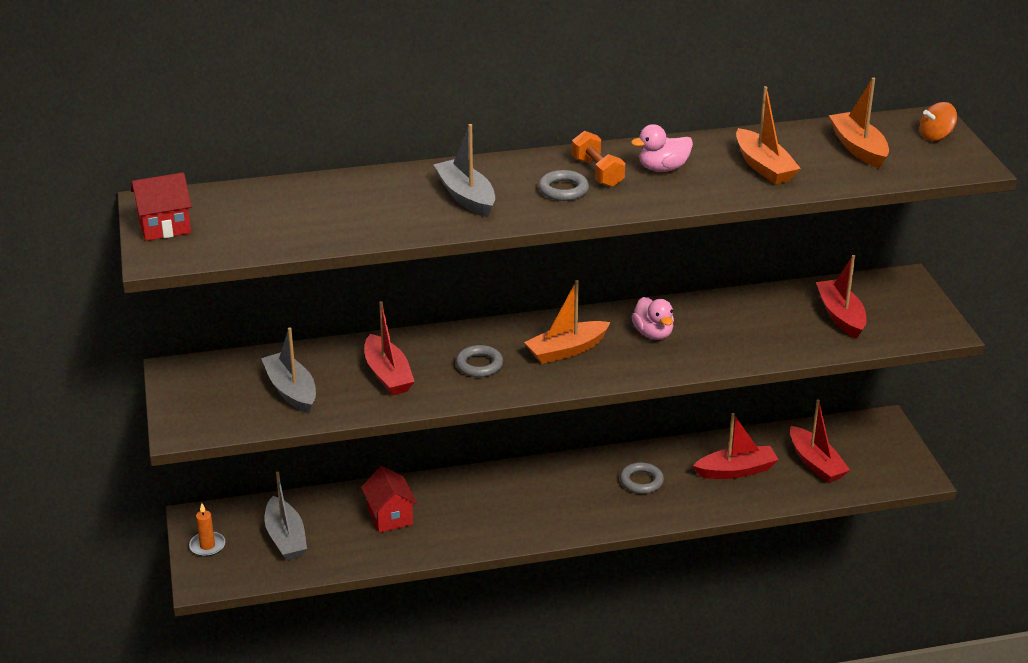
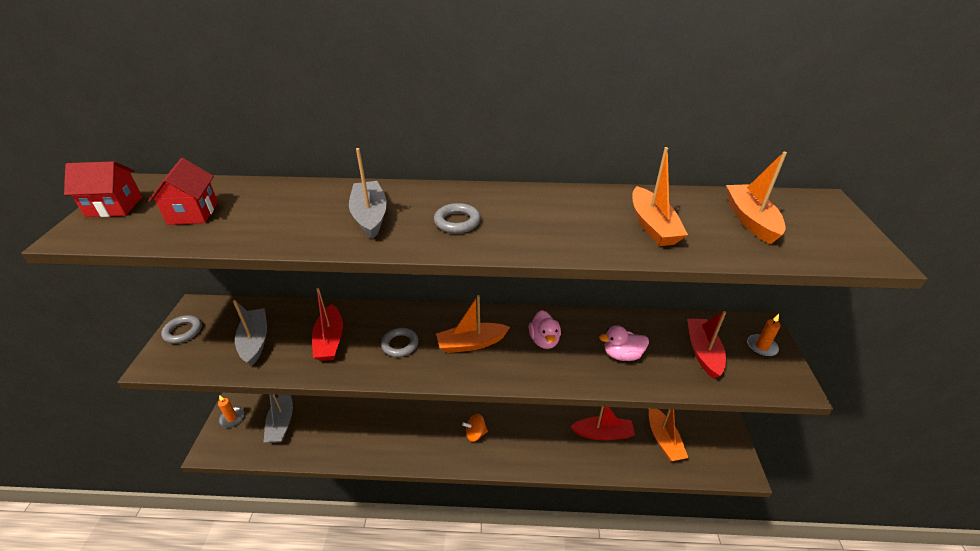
camera: 15 degrees right, 5 degrees up
(390, 517) = (354, 420): red house -> red house (193, 213)
(597, 172) = (496, 210): orange dumbbell -> none
(641, 481) = (532, 428): grey ring -> grey ring (183, 331)
(663, 168) = (557, 214): pink duck -> pink duck (622, 355)
(816, 463) = (663, 440): red boat -> orange boat
(905, 300) = (761, 347): none -> orange candle
(936, 136) = (831, 218): orange spinning top -> orange spinning top (475, 434)

